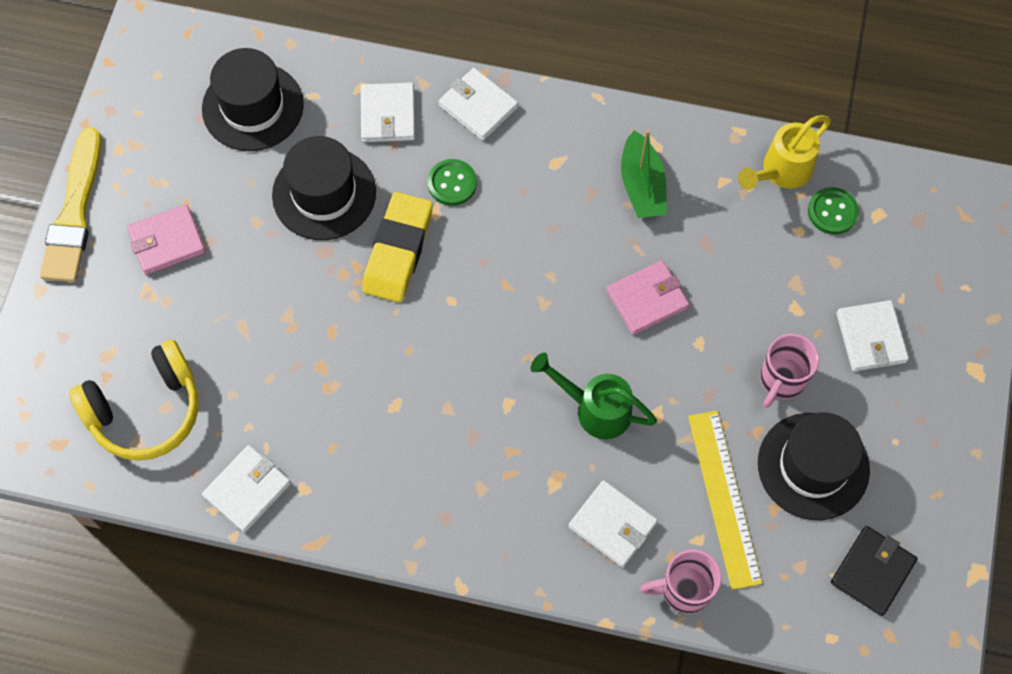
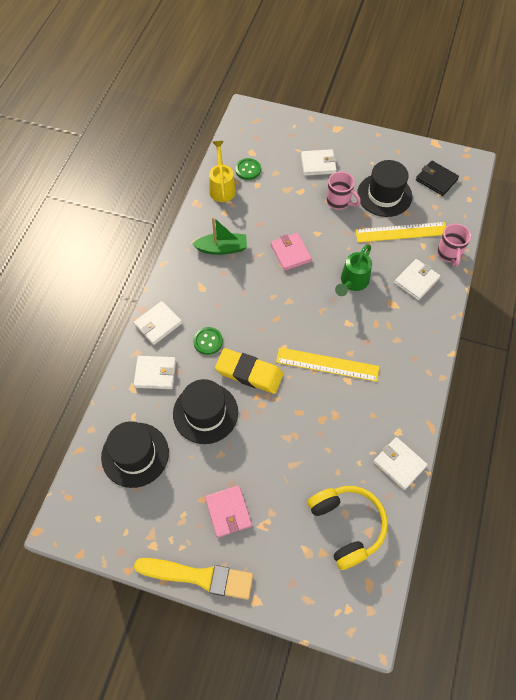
camera: 85 degrees left, 5 degrees down
(423, 371) = (327, 364): none -> yellow ruler
(781, 171) = (222, 187): yellow watering can -> yellow watering can turned 150 degrees counterclockwise

